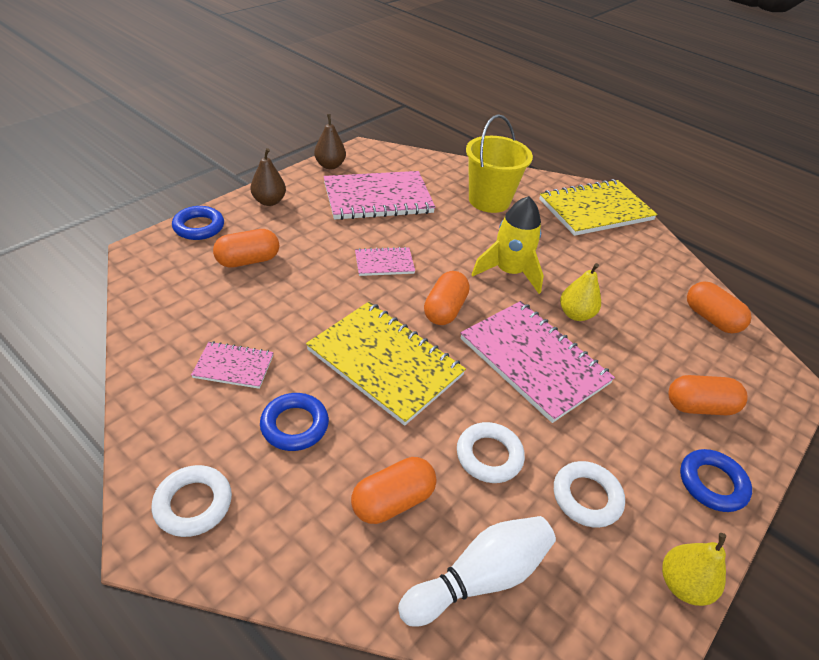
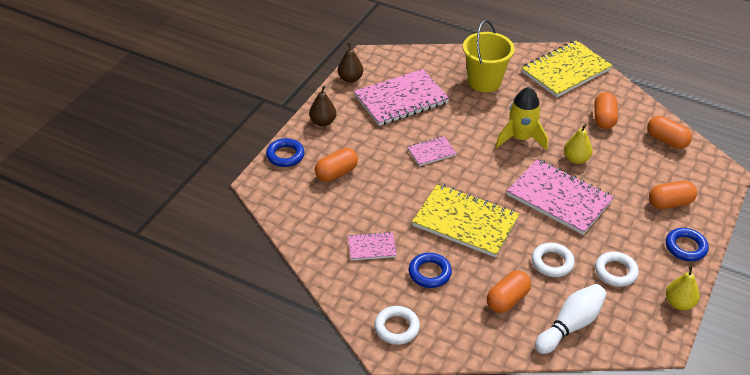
camera: 10 degrees left, 0 degrees up
(444, 309) = (488, 177): orange capsule -> orange capsule (603, 119)

